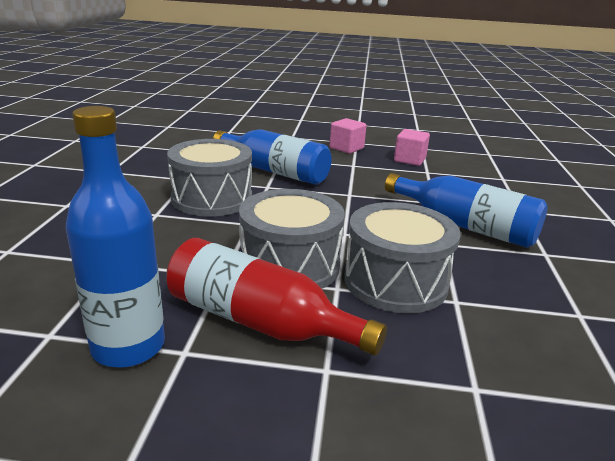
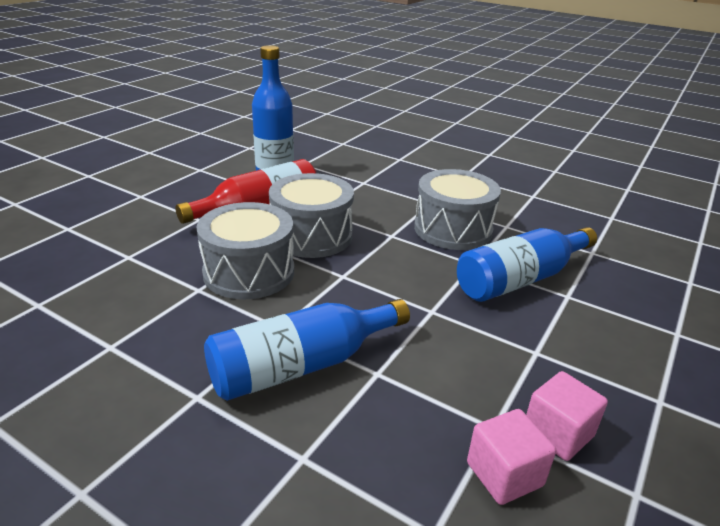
camera: 115 degrees right, 5 degrees up
(346, 148) = (622, 375): pink cube -> pink cube (504, 474)

